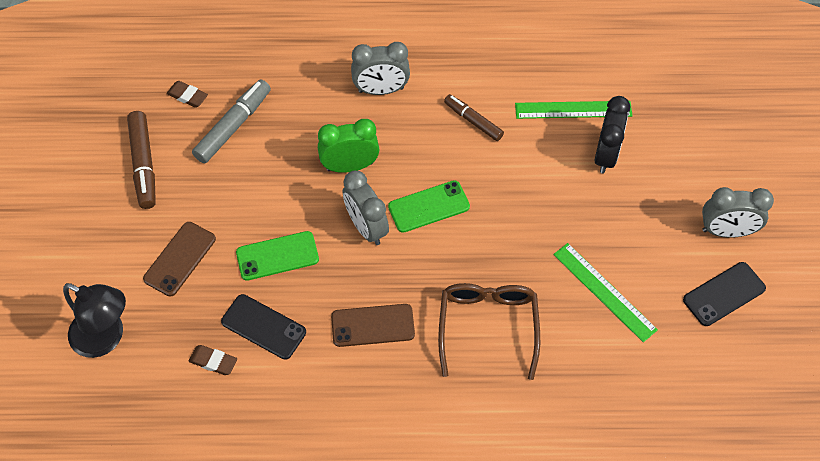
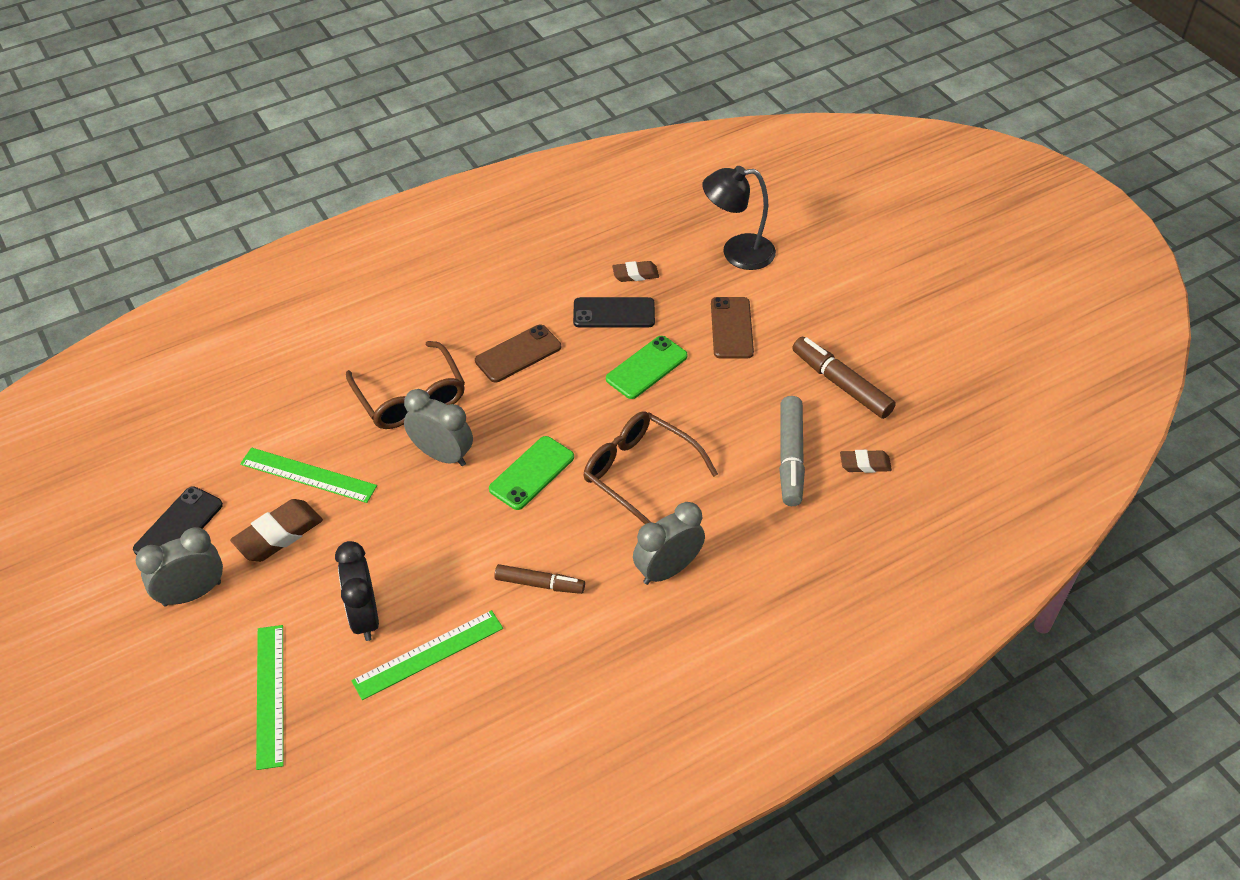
camera: 150 degrees right, 10 degrees down
(350, 166) = (640, 474): green clock -> brown glasses
(366, 227) = (581, 427): grey clock -> grey clock (442, 455)
(646, 249) = (278, 534): none -> brown eraser
(690, 132) = (270, 695): none -> green ruler

